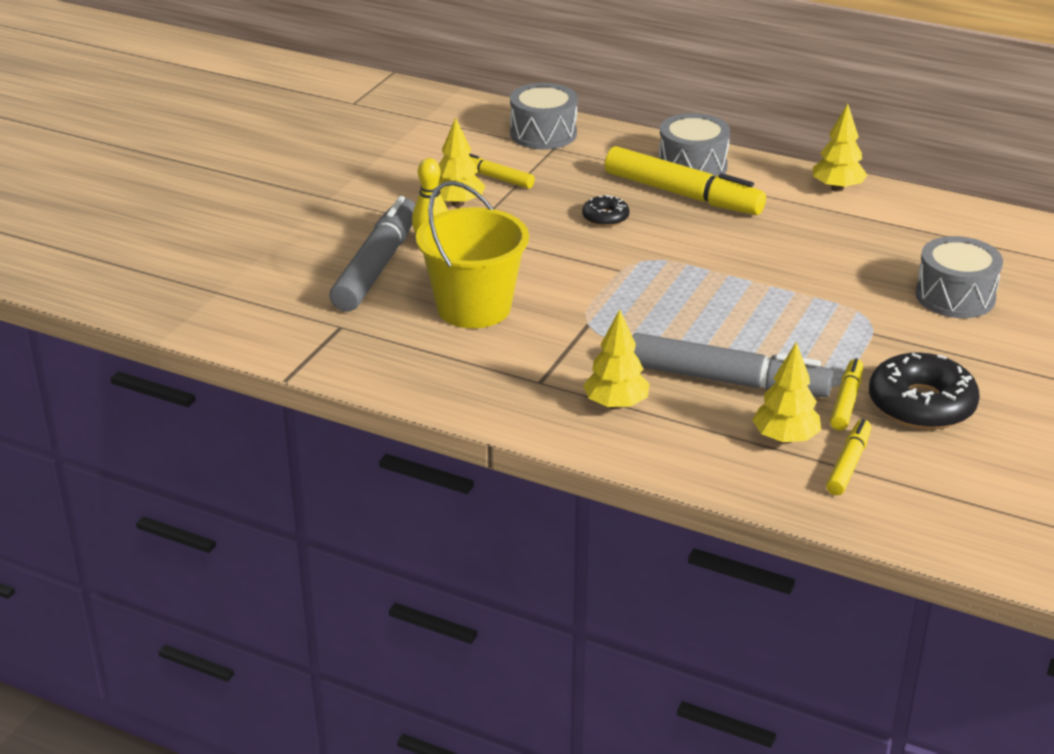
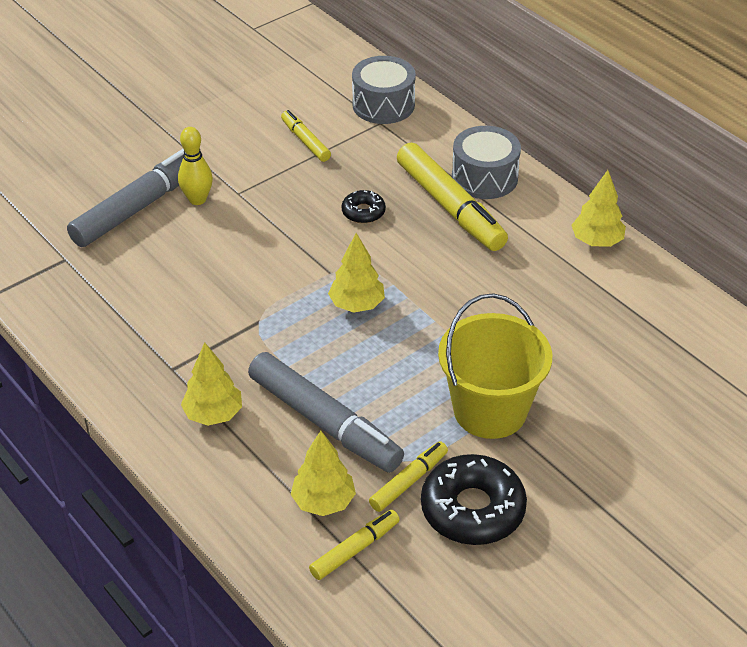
camera: 25 degrees right, 10 degrees up
(457, 203) = (253, 160): yellow tree -> yellow tree (356, 305)
(474, 308) = (180, 274): yellow bucket -> yellow bucket (490, 410)
(955, 296) = (605, 400): grey drum -> none

